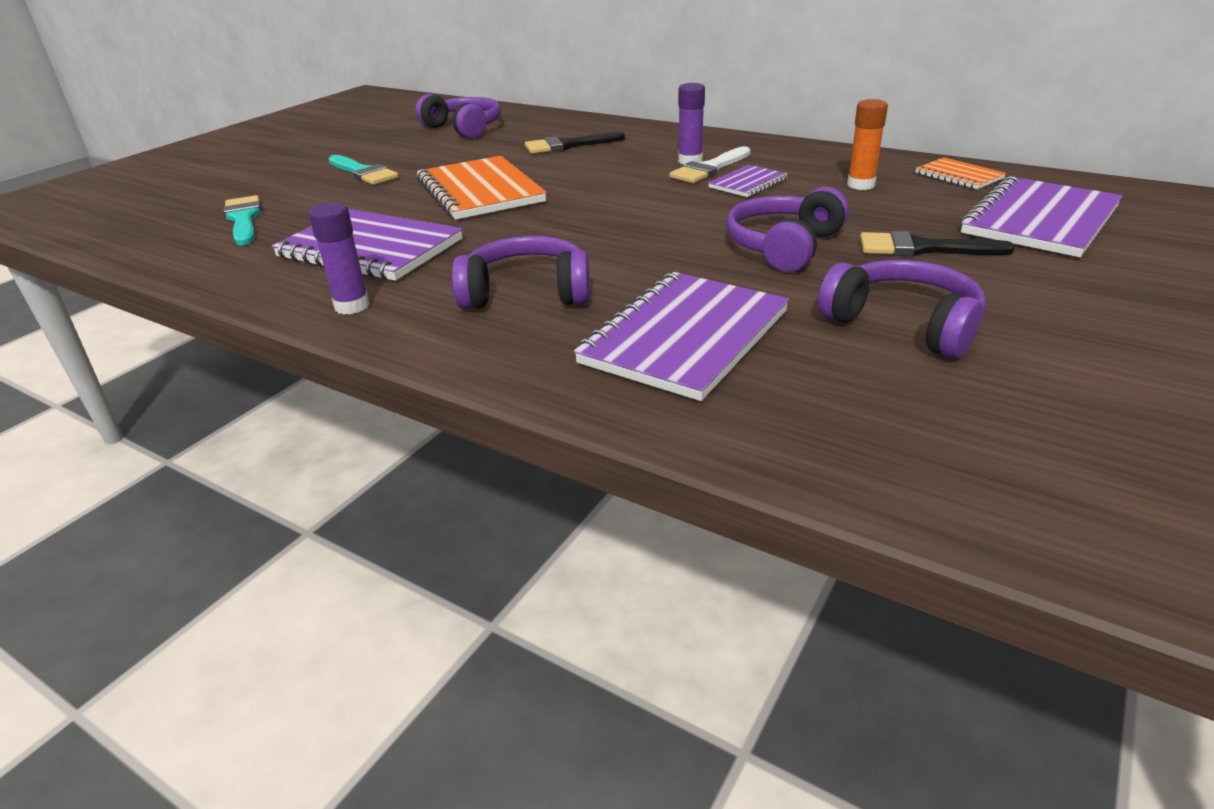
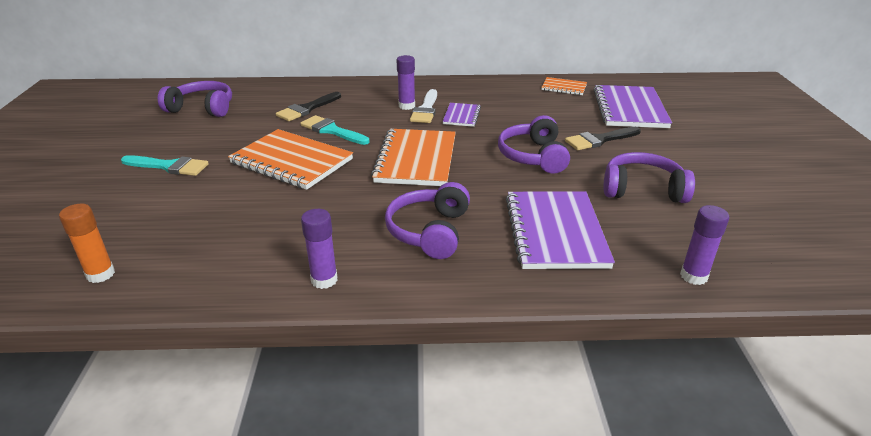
camera: 35 degrees left, 0 degrees up
(244, 219) = (118, 235): turquoise brush -> turquoise brush (332, 131)
(370, 249) = (272, 231): purple notebook -> none
(526, 293) = (430, 231): purple headphones -> purple headphones turned 45 degrees counterclockwise
(619, 218) = (416, 160): none -> orange notebook
(822, 454) = (693, 276): none -> purple glue stick
(860, 185) = (523, 104): orange glue stick -> orange glue stick (100, 274)

